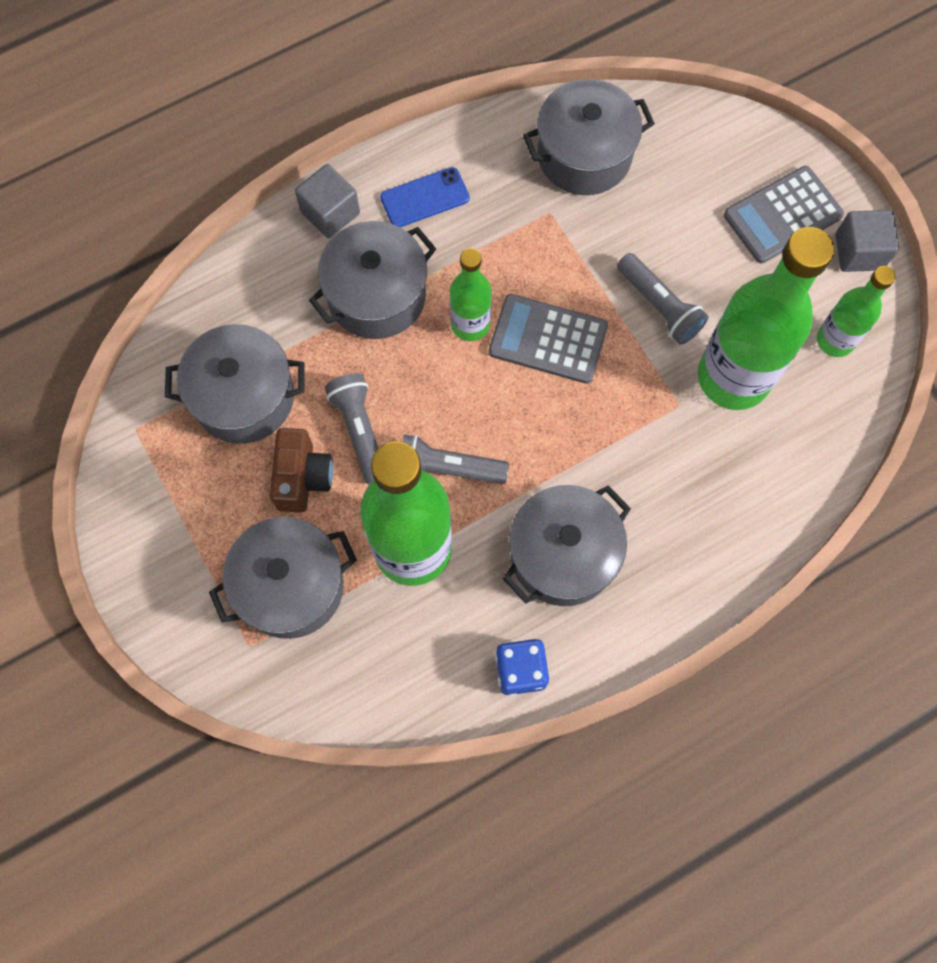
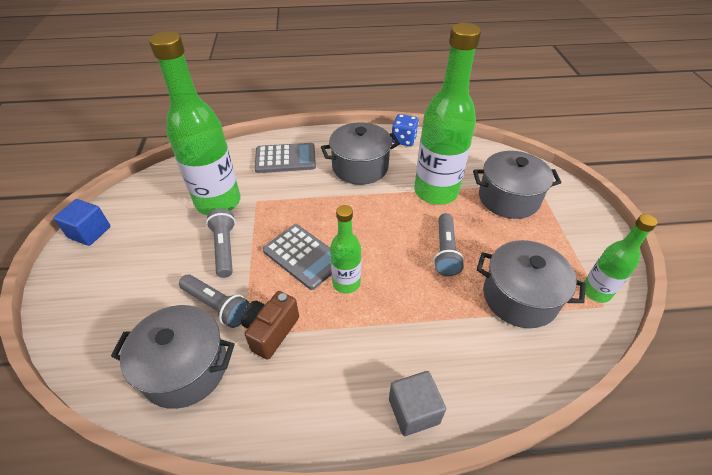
camera: 155 degrees left, 25 degrees down
(302, 478) = (489, 241): brown camera -> brown camera (271, 331)
(376, 295) = (402, 327): grey pot -> none
(425, 198) = (329, 388): blue phone -> none
(447, 468) = (400, 217): grey flashlight -> grey flashlight (217, 306)
(782, 215) = (105, 268): grey calculator -> grey calculator (285, 158)
(835, 340) = (151, 199): green bottle -> green bottle (596, 292)
(859, 252) = (90, 232): grey cube -> blue cube

